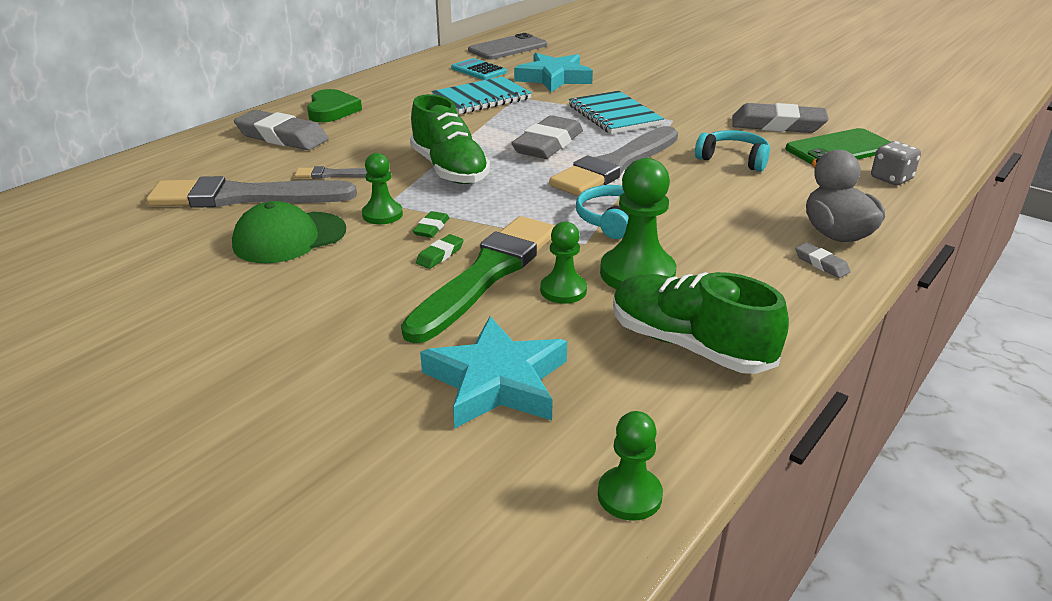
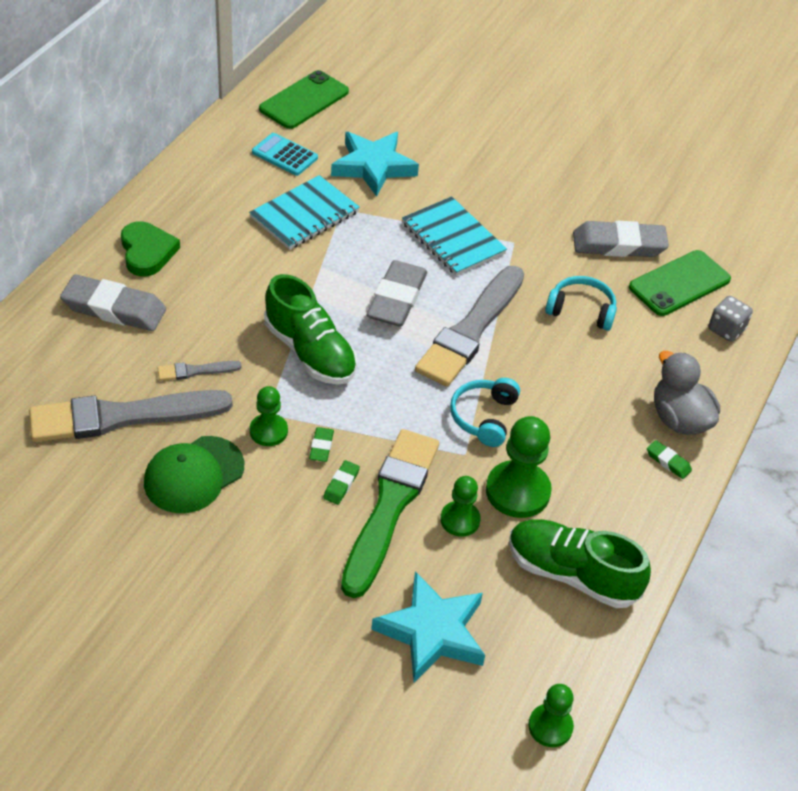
camera: 15 degrees left, 15 degrees up
(507, 48) = (304, 100): grey phone -> green phone
(821, 264) = (668, 462): grey eraser -> green eraser

